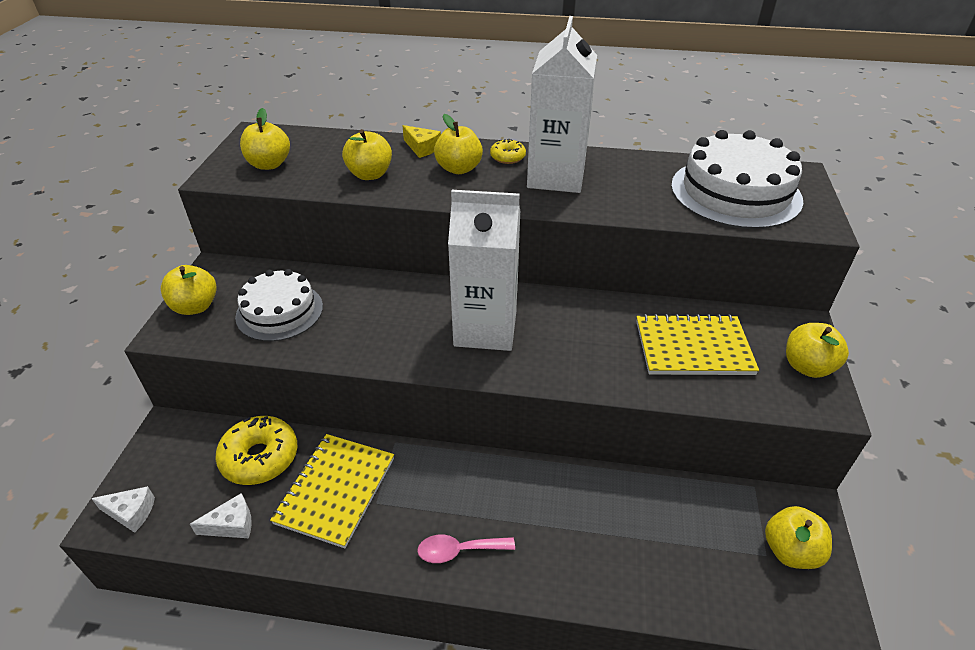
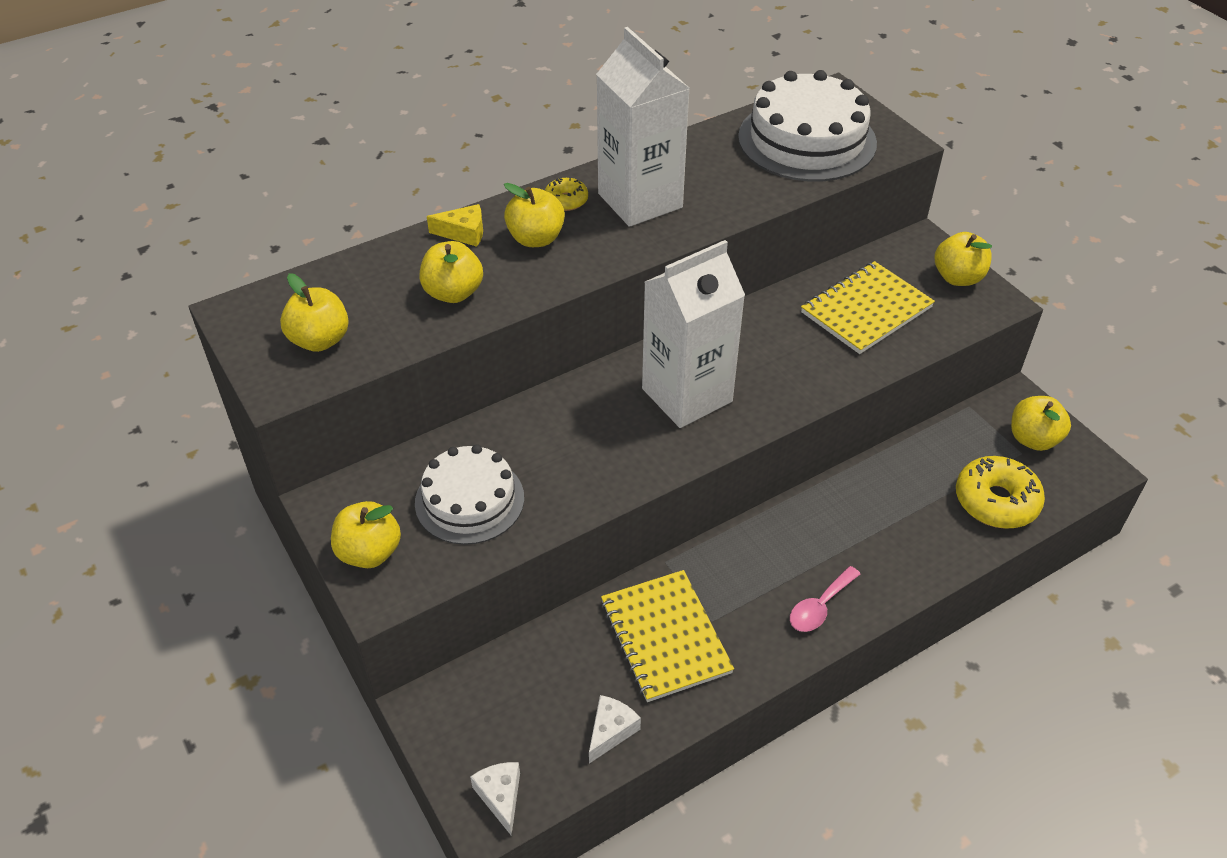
camera: 40 degrees left, 5 degrees up
(131, 513) = (500, 796): white cheese -> white cheese turned 75 degrees counterclockwise
(260, 457) = (559, 662): yellow donut -> yellow donut (996, 501)

